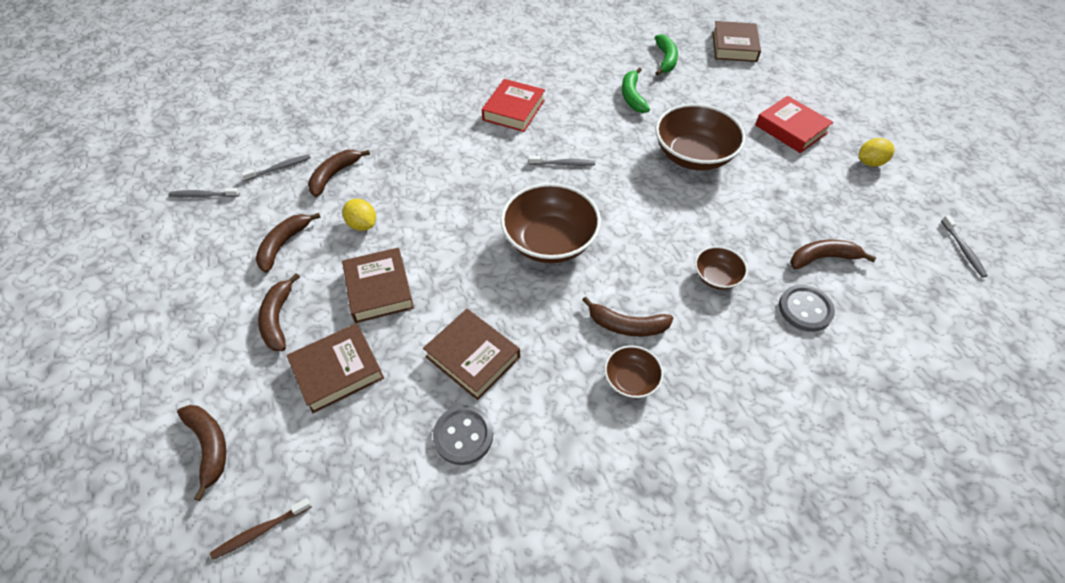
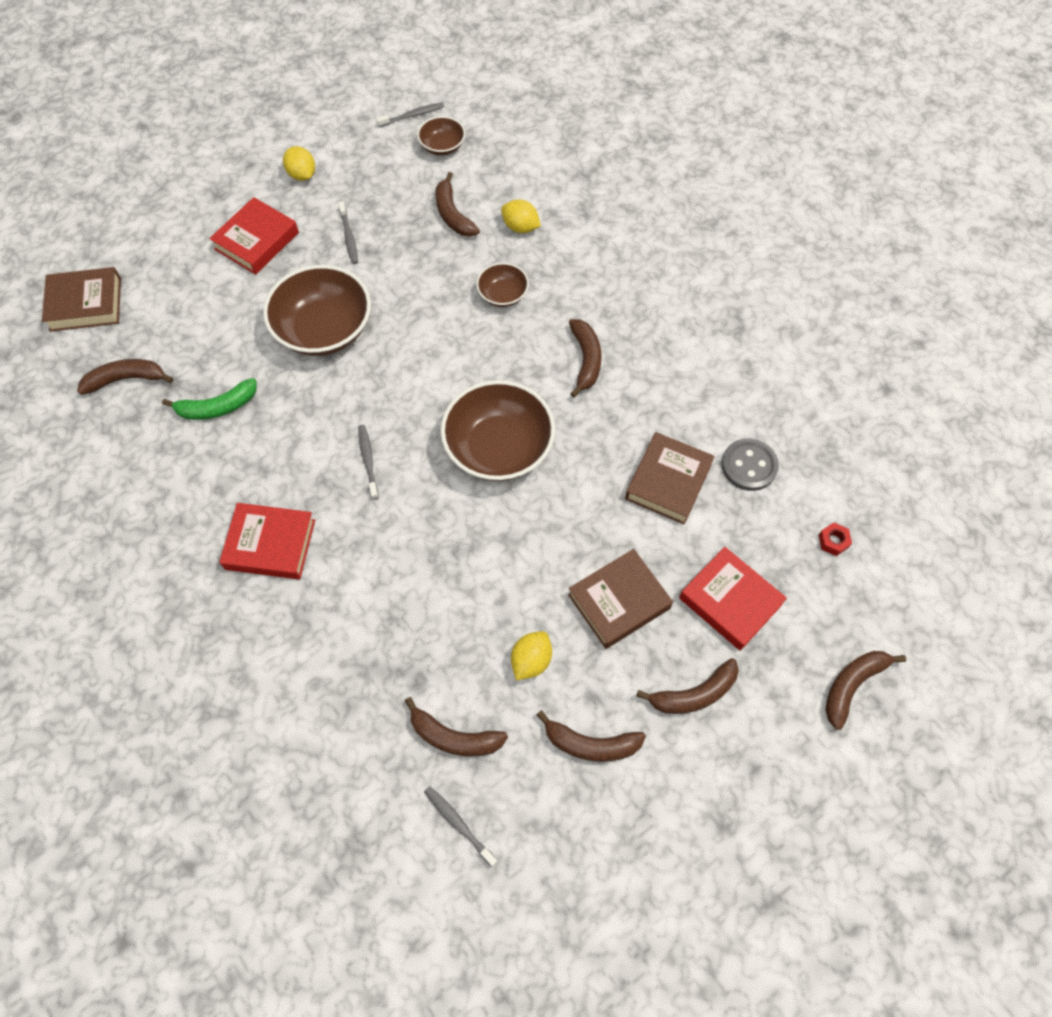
camera: 105 degrees left, 10 degrees up
(203, 195) = (539, 910): grey toothbrush -> grey toothbrush (349, 237)
(260, 531) = (898, 597): brown toothbrush -> none
(338, 371) = (730, 601): brown book -> red book
(349, 488) = (833, 541): none -> red nut
(631, 380) = (643, 348): brown bowl -> brown bowl (442, 146)
(665, 60) = (126, 379): green banana -> brown banana
(805, 309) = (520, 227): grey button -> yellow lemon

